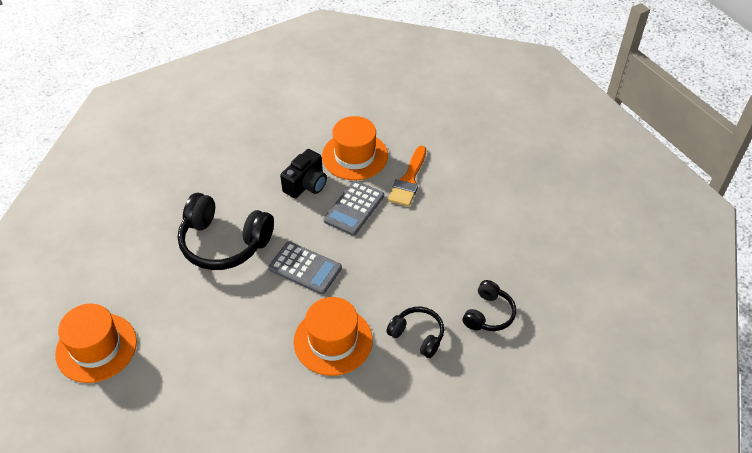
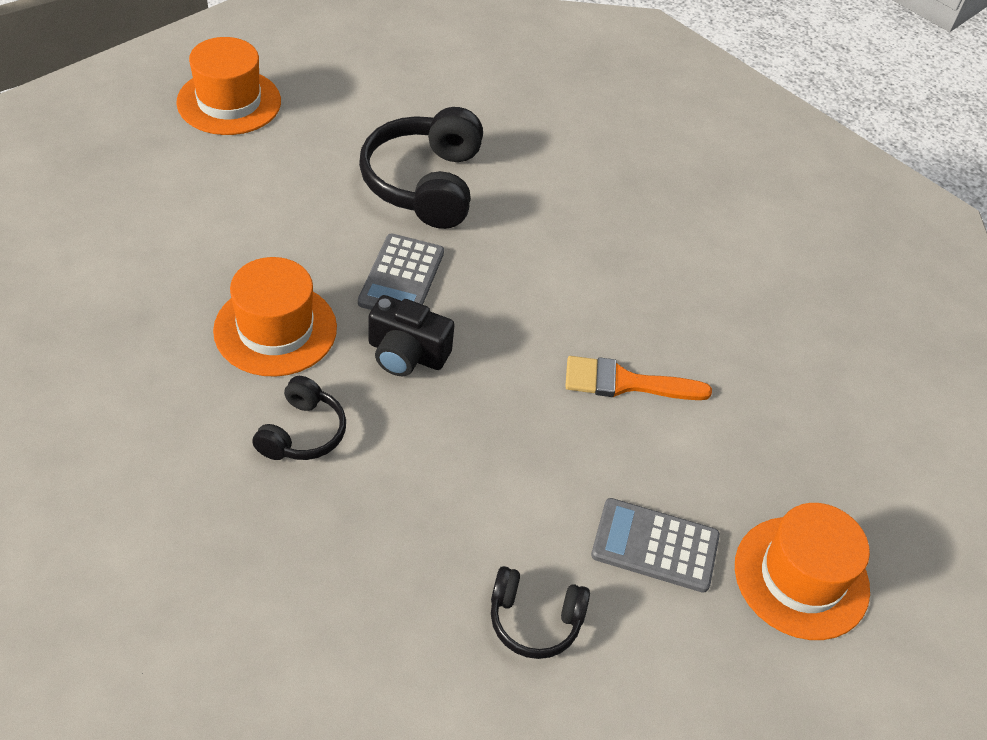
camera: 70 degrees right, 0 degrees up
(306, 184) = (566, 253): black camera -> black camera (406, 354)
(354, 208) = (538, 318): grey calculator -> grey calculator (655, 546)
(355, 156) = (651, 304): orange hat -> orange hat (801, 577)
(488, 314) = (364, 529): black headphones -> black headphones (534, 620)

